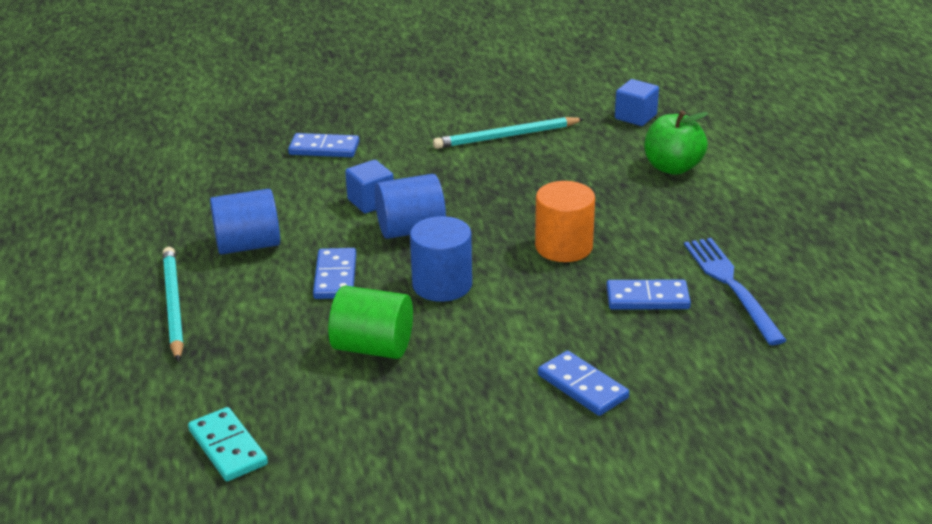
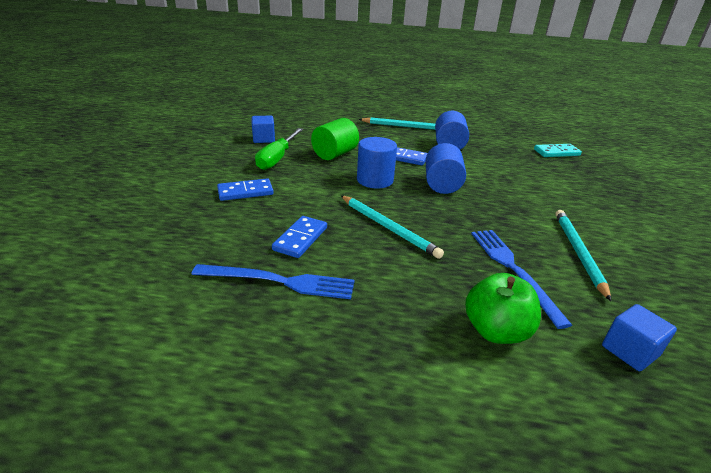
camera: 110 degrees right, 0 degrees up
(227, 447) = (299, 122): turquoise domino -> turquoise domino (556, 152)
(324, 149) = (561, 181): blue domino -> none
(371, 202) = (483, 181): blue cube -> blue cube (264, 139)
(438, 403) = (277, 158): none -> green screwdriver
(563, 247) = (388, 227): orange cylinder -> turquoise pencil
(573, 166) = (513, 270): none -> blue fork

